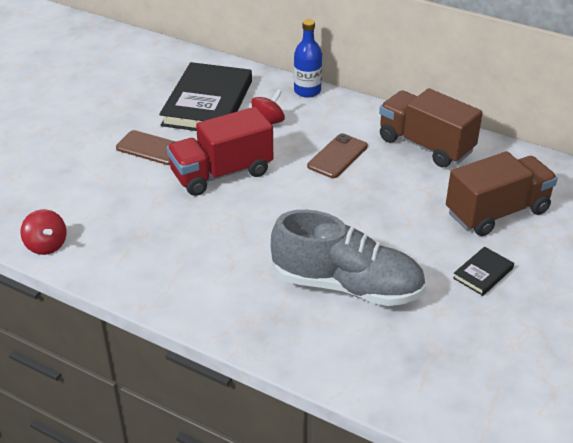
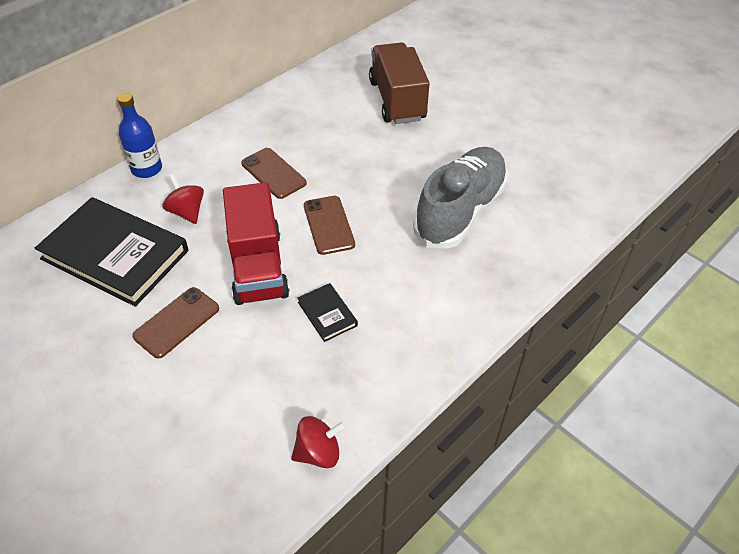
camera: 75 degrees left, 10 degrees up
(287, 202) = (328, 225): none -> brown phone
(425, 145) = (287, 113): brown truck -> none
(483, 273) = (467, 129): black book -> black book (327, 314)

